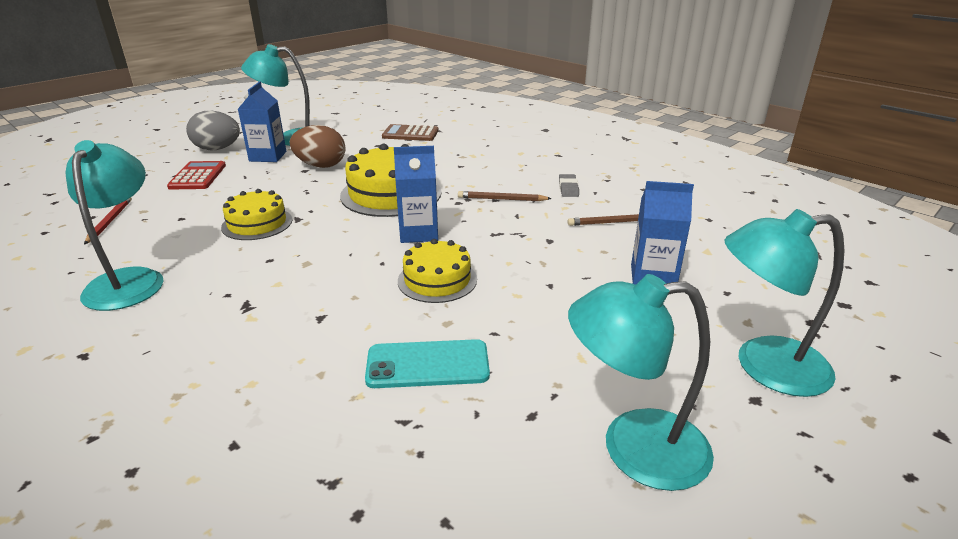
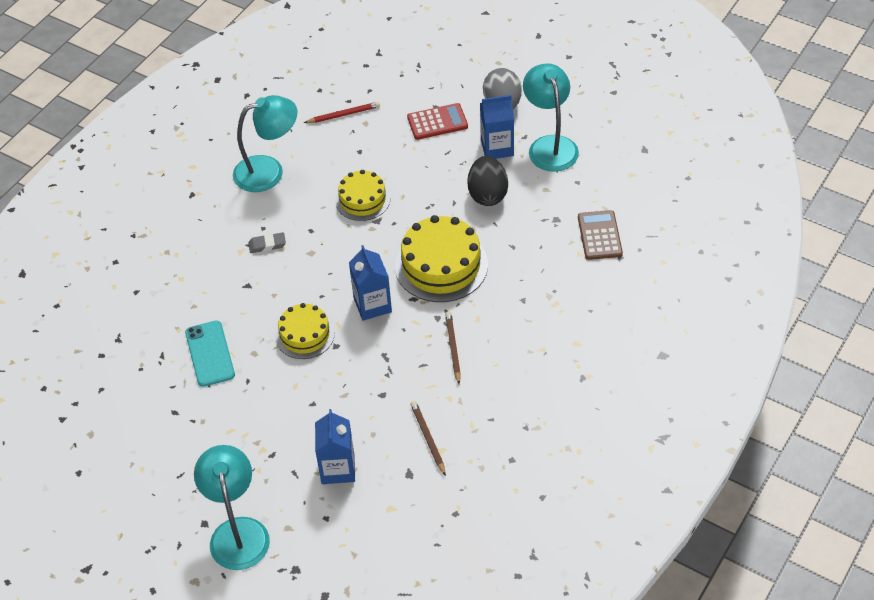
camera: 80 degrees right, 20 degrees up
(321, 166) = (487, 194): brown egg -> black egg
(568, 188) = (493, 396): grey eraser -> grey eraser (267, 245)
(633, 448) = (156, 461): turquoise lamp -> none

